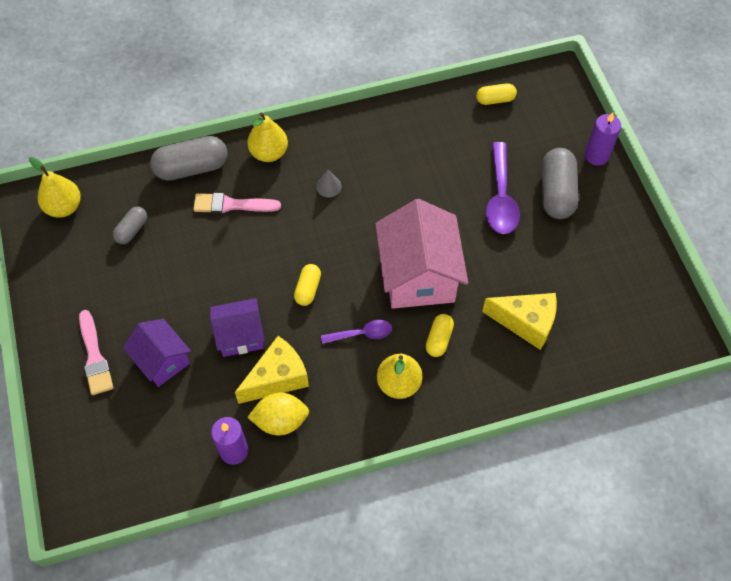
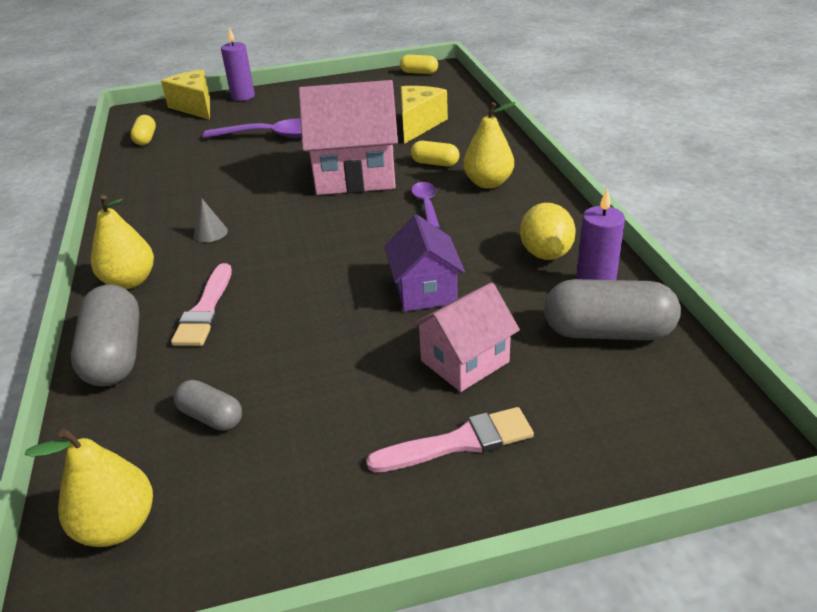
camera: 85 degrees left, 25 degrees down
(162, 361) = (465, 361): purple house -> pink house
(277, 378) = (487, 258): yellow cheese -> yellow cheese (195, 107)
(308, 289) = (360, 242): yellow capsule -> yellow capsule (419, 72)
(556, 192) = (276, 112): grey capsule -> grey capsule (607, 332)

